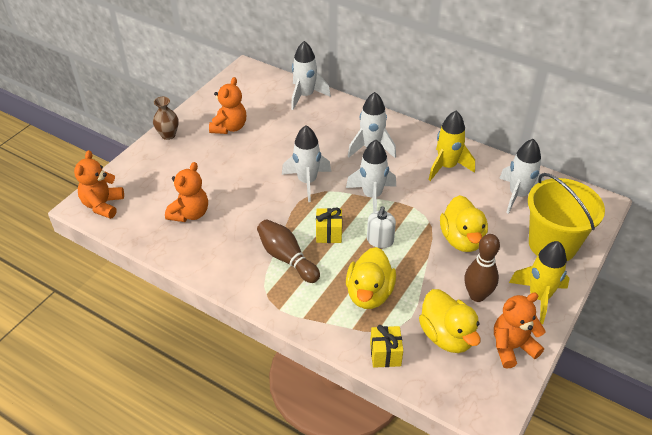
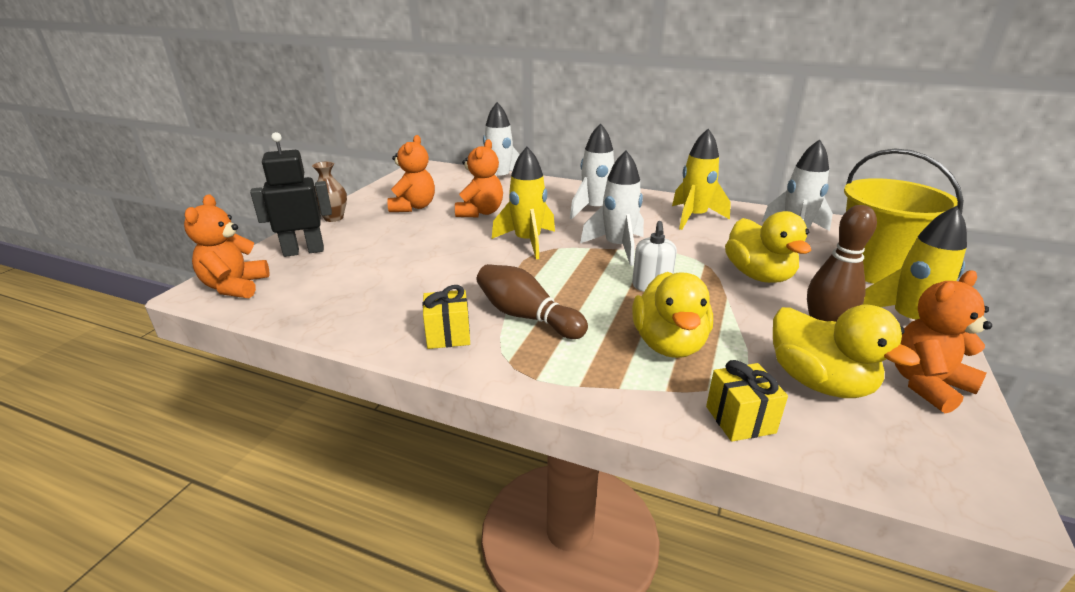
camera: 10 degrees left, 15 degrees down
(146, 172) = (304, 251): none -> black robot
(190, 214) = (370, 284): orange teddy bear -> orange teddy bear (480, 212)
(307, 182) = (527, 242): white rocket -> yellow rocket
(329, 234) = (577, 286): yellow gift -> yellow gift (448, 335)

